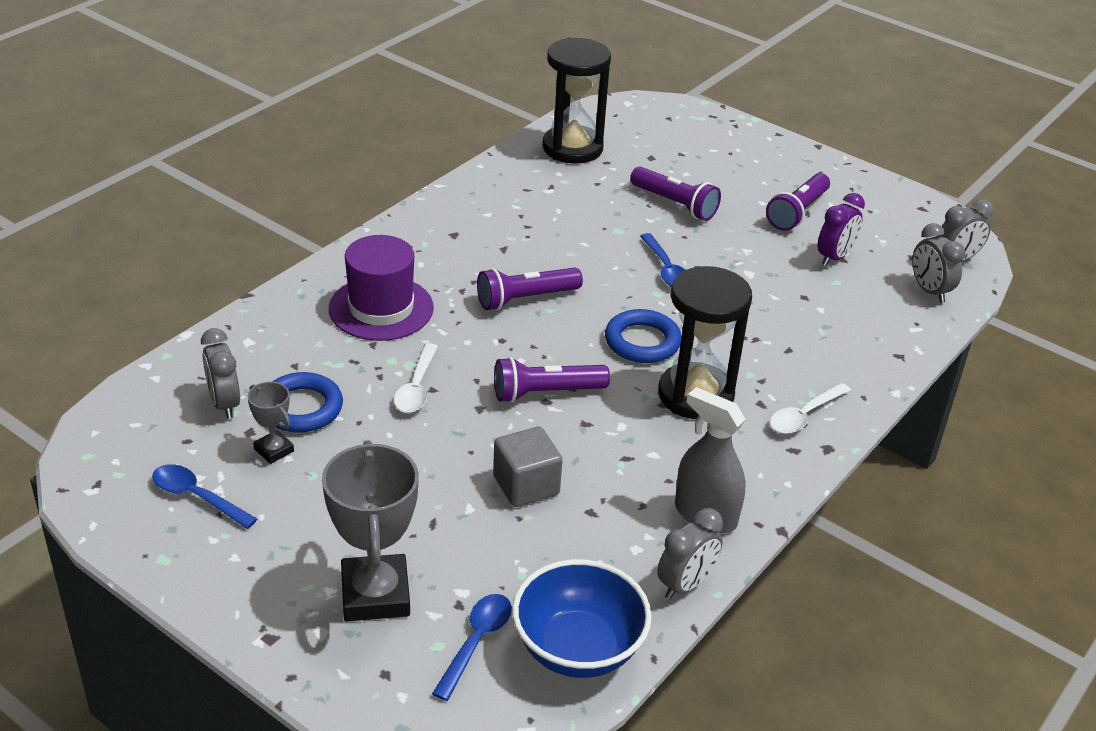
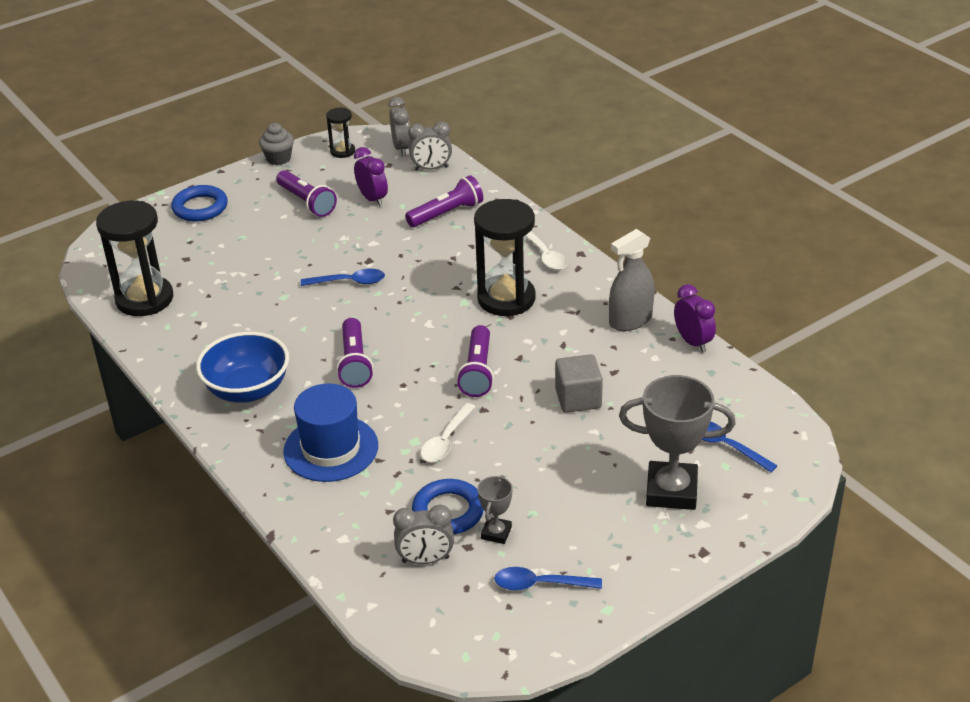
camera: 70 degrees left, 0 degrees up
(197, 497) = (540, 584): blue spoon -> blue spoon turned 45 degrees clockwise
(274, 450) = (496, 533): grey trophy -> grey trophy turned 45 degrees counterclockwise
(381, 308) = (331, 448): purple hat -> blue hat
(416, 387) = (446, 440): white spoon -> white spoon turned 90 degrees clockwise
(578, 648) = (740, 400): blue bowl -> blue bowl (247, 390)
(642, 342) = (435, 312): blue ring -> blue ring (200, 207)
(675, 204) = (262, 260): purple flashlight -> purple flashlight (446, 213)
(685, 584) = (693, 342): grey clock -> purple clock
(868, 177) = (278, 158): none -> grey cupcake
(915, 218) = (342, 151): none -> black hourglass

